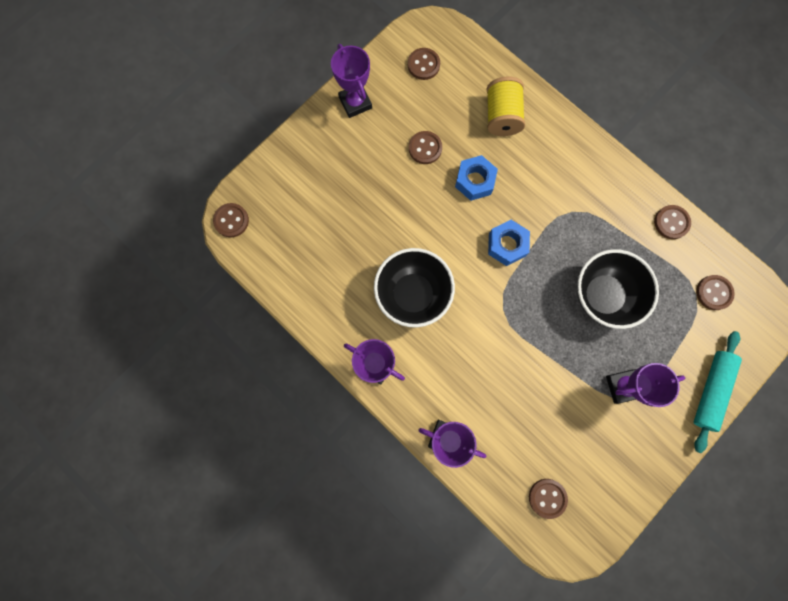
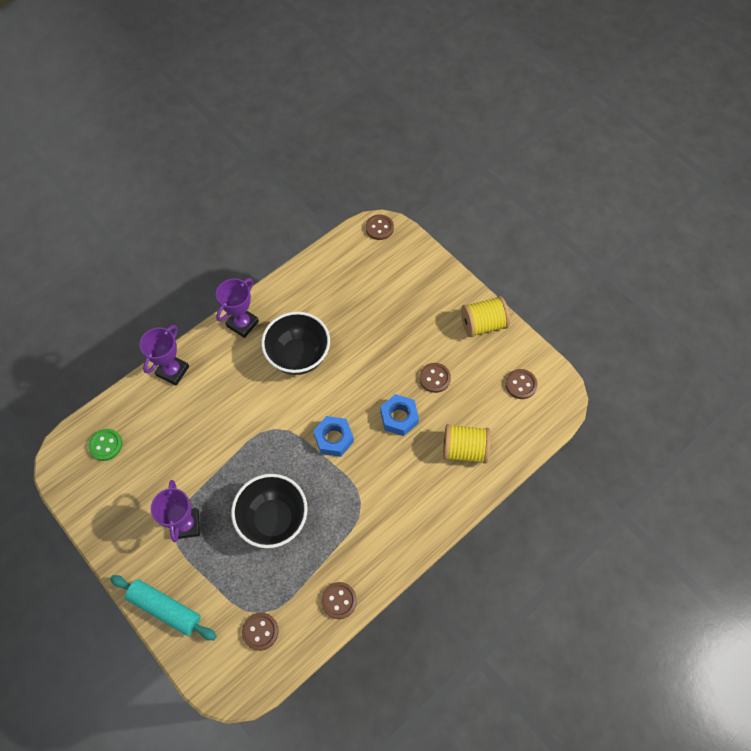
camera: 95 degrees right, 15 degrees down
(355, 102) = (483, 324): purple trophy -> yellow spool
(547, 498) = (106, 445): brown button -> green button

